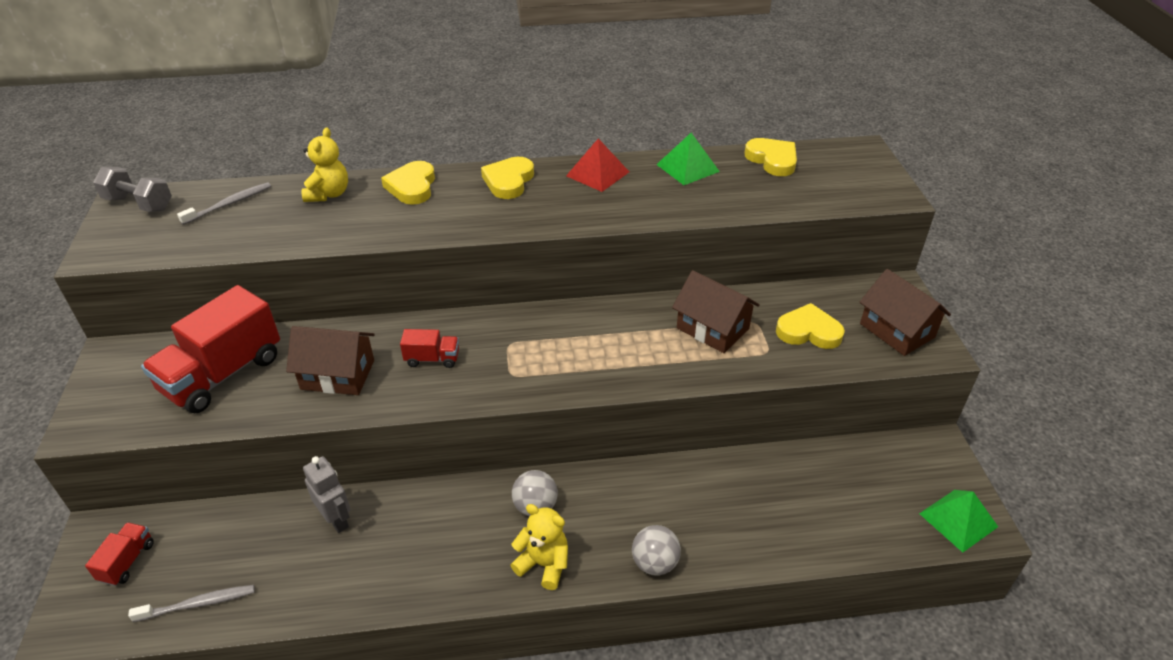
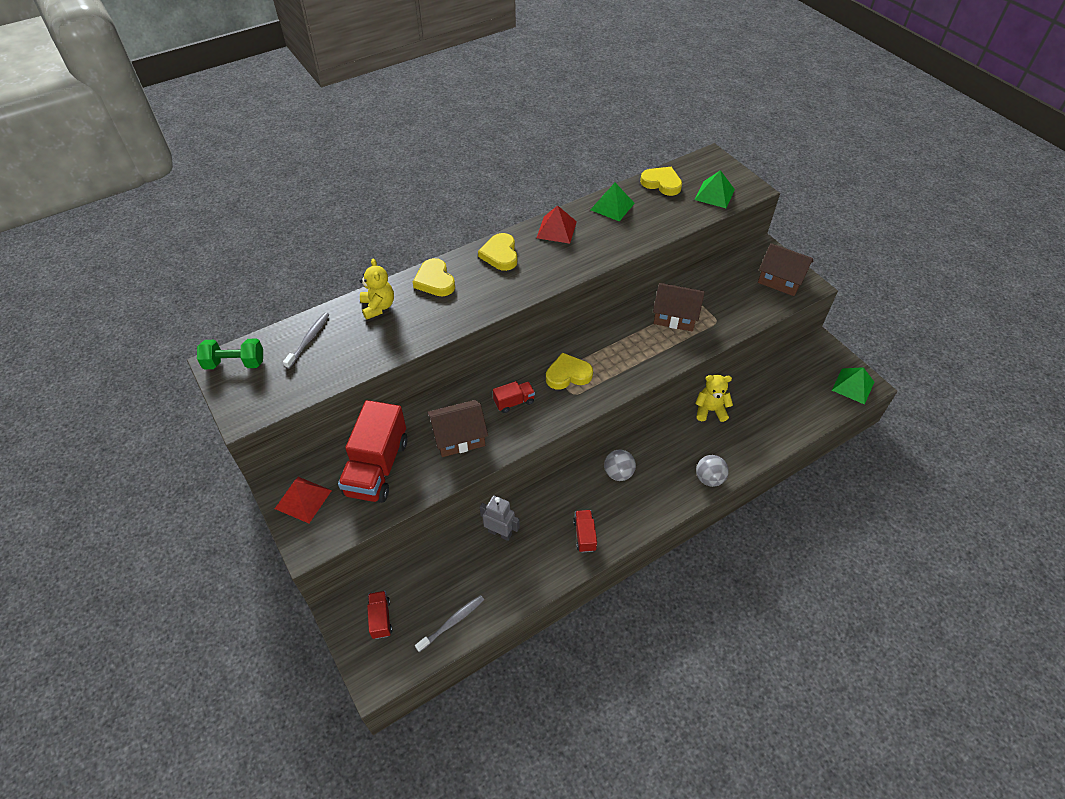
camera: 25 degrees left, 10 degrees up
(120, 378) = (303, 499): none -> red pyramid
(139, 204) = (235, 363): grey dumbbell -> green dumbbell
(435, 567) = (584, 535): none -> red truck
(543, 564) = (647, 506): yellow teddy bear -> yellow teddy bear (710, 410)
(808, 331) = (732, 298): yellow heart -> yellow heart (568, 374)
(836, 188) = (714, 194): none -> green pyramid

